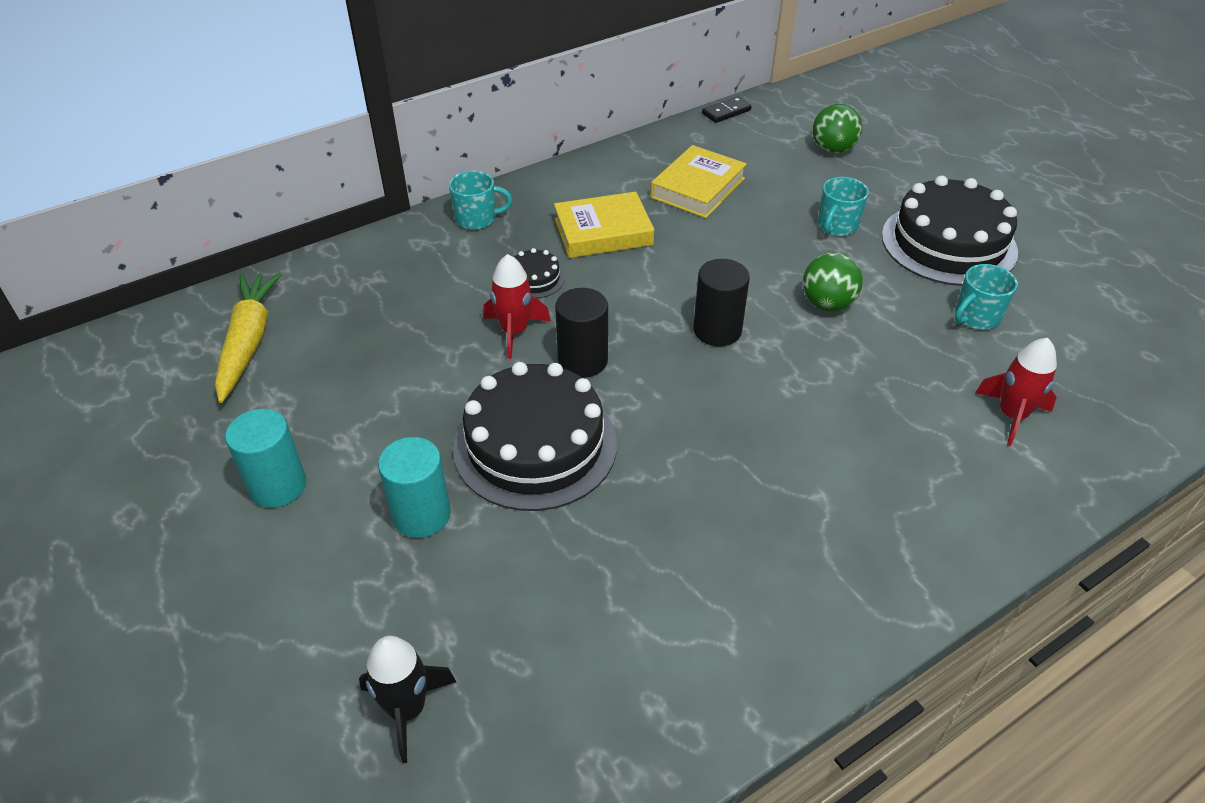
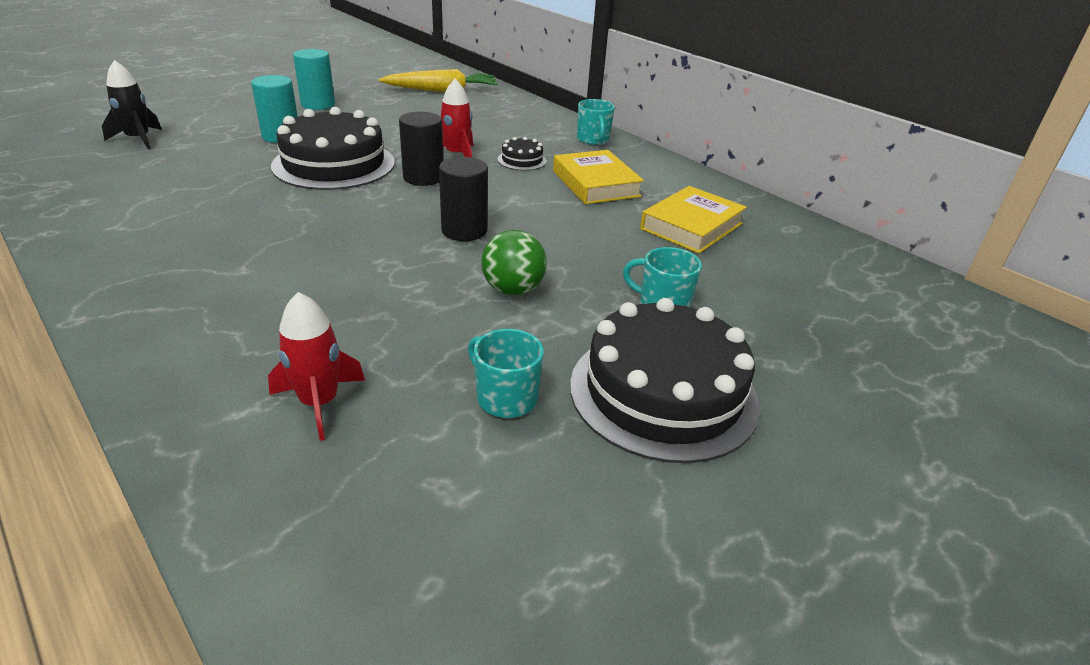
camera: 80 degrees right, 10 degrees down
(697, 188) = (691, 226): yellow book -> yellow book turned 75 degrees counterclockwise
(726, 112) = (859, 245): black domino -> none
(833, 150) = (834, 314): green ball -> none

